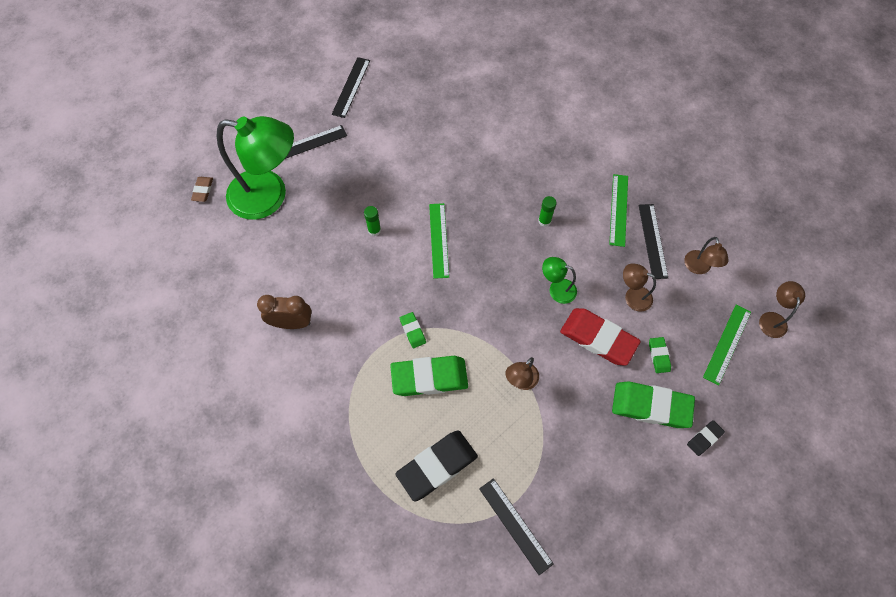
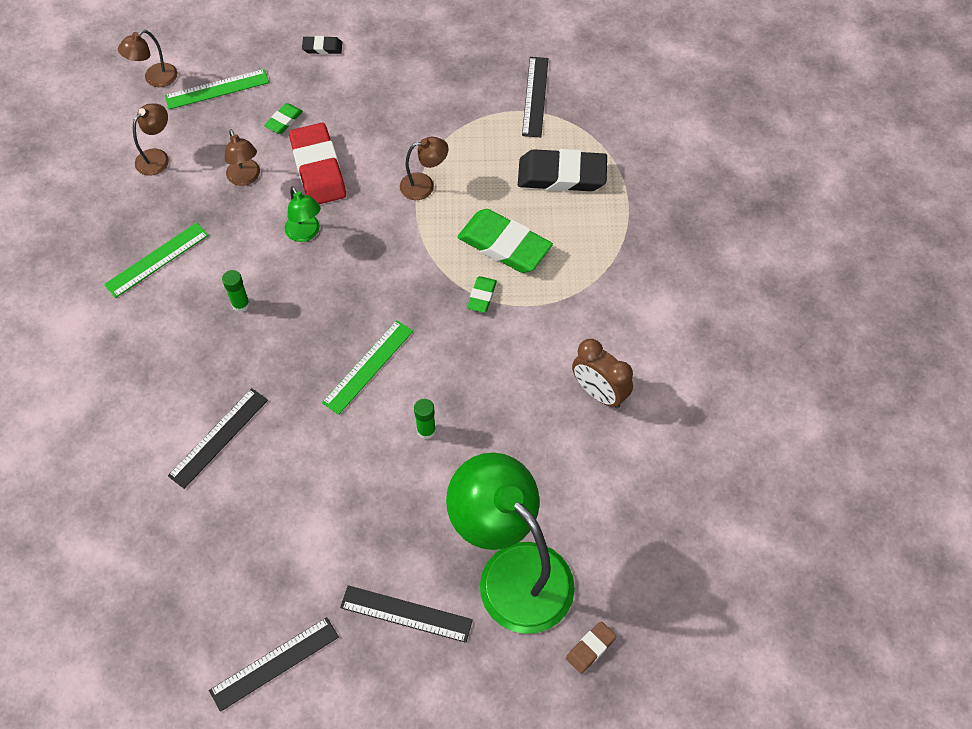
camera: 140 degrees left, 5 degrees down
(651, 406) = (336, 93): green eraser -> none
(653, 241) = (164, 208): black ruler -> black ruler (218, 437)

